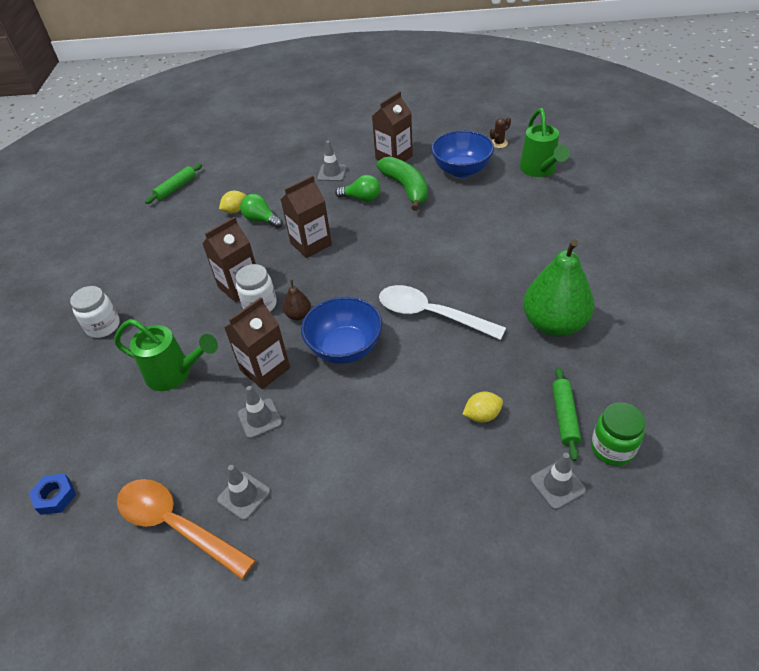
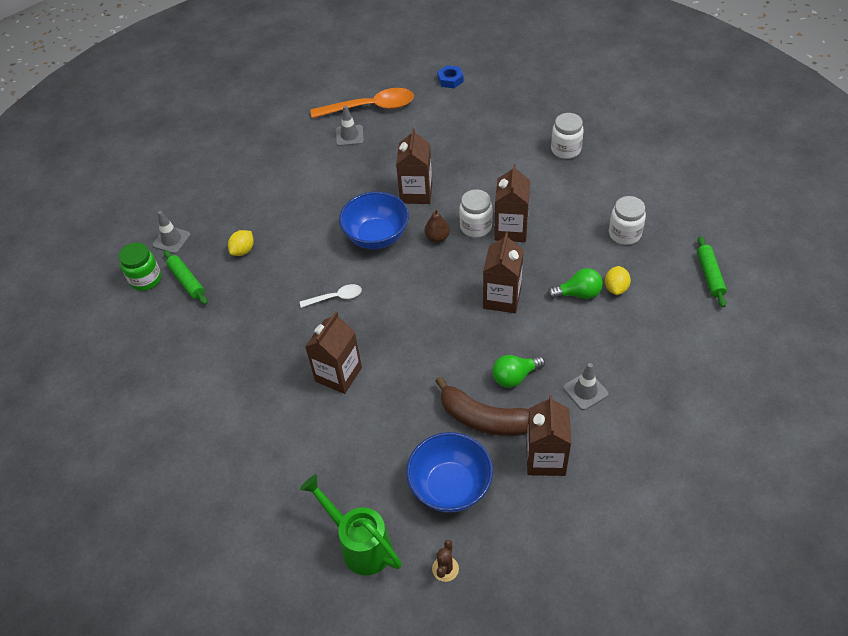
camera: 140 degrees right, 5 degrees up
(175, 374) = (471, 157): green watering can -> none
(177, 237) = (624, 234): none -> white jar
(260, 418) = (385, 168): grey traffic cone -> none
(406, 188) = (484, 419): green banana -> brown banana
(431, 314) = (335, 297): white spoon -> white spoon, size x0.51
(478, 258) = (338, 374): none -> brown carton
(554, 324) = (231, 347): green pear -> none

